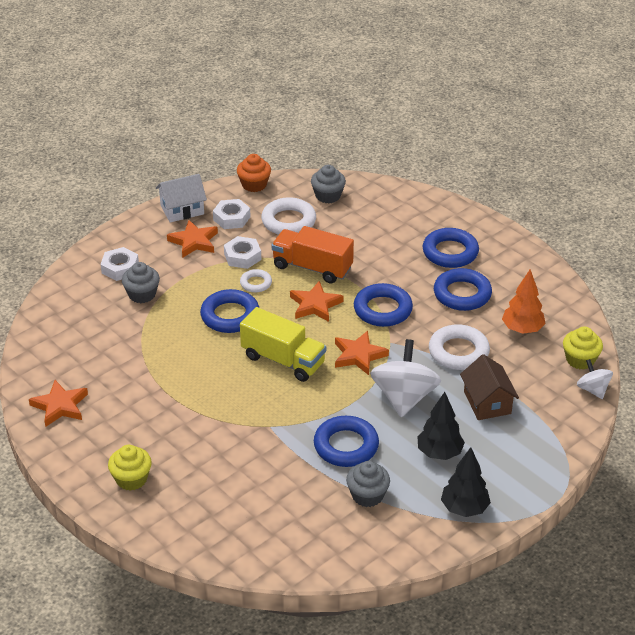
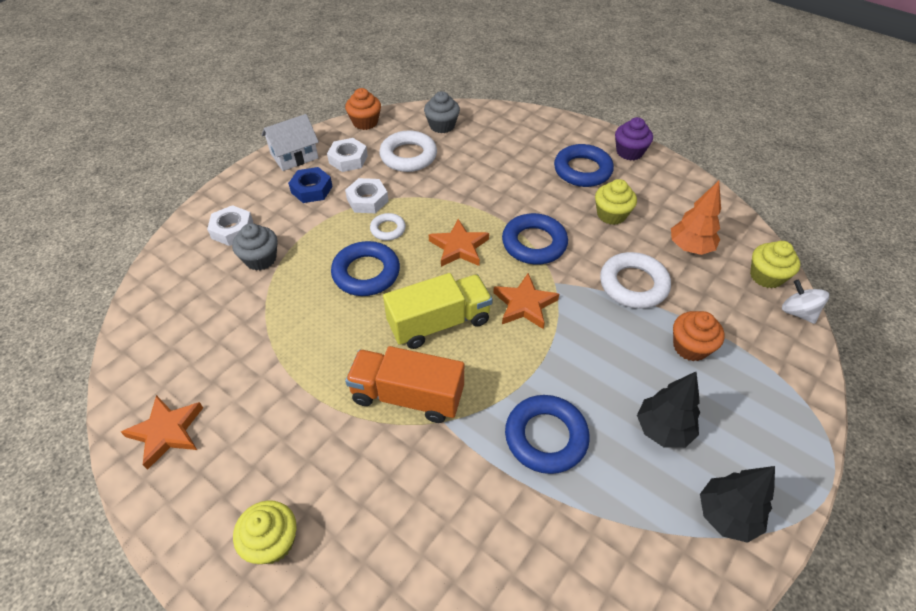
camera: 10 degrees left, 10 degrees up
(194, 242) = (312, 189): orange star -> blue nut
(283, 360) = (439, 323): yellow truck -> yellow truck turned 45 degrees counterclockwise
(312, 267) = (445, 203): orange truck -> orange truck (407, 396)
(367, 495) = (596, 515): grey cupcake -> none
(404, 397) = (594, 354): white spinning top -> none
(462, 294) = (611, 214): blue ring -> yellow cupcake
(487, 402) = (690, 347): brown house -> orange cupcake
(502, 241) = (629, 152): none -> purple cupcake

